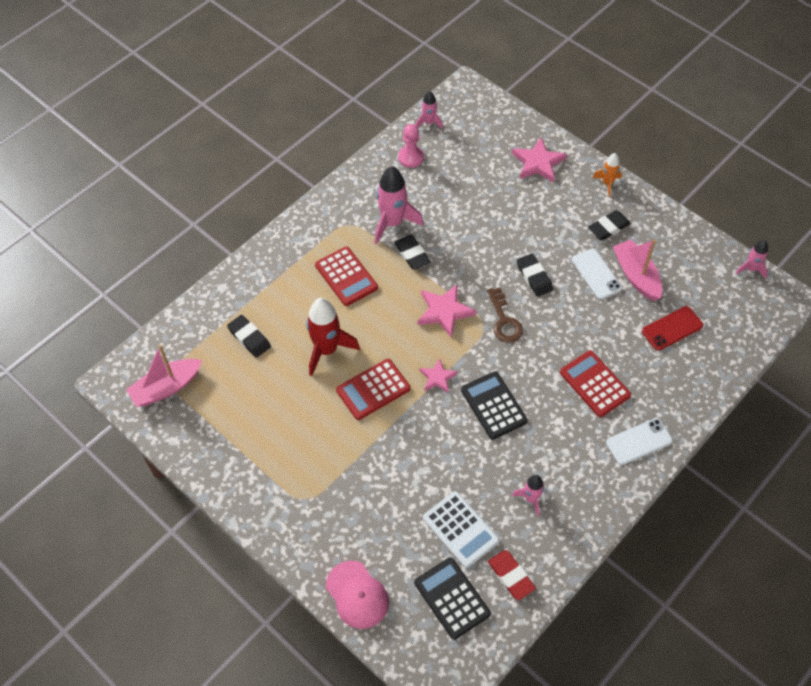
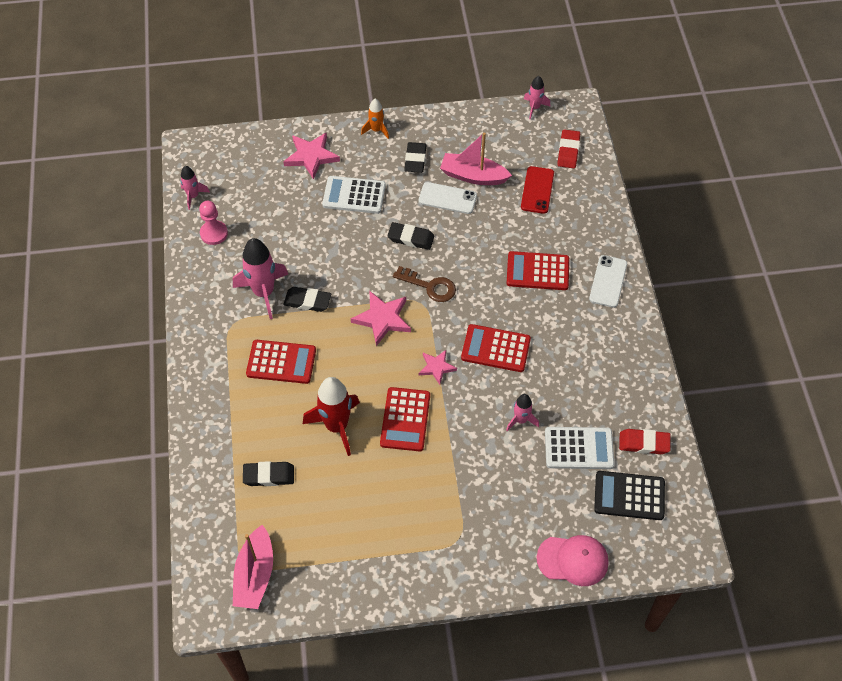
camera: 50 degrees left, 0 degrees up
(493, 405) = (495, 349): black calculator -> red calculator
(531, 499) = (594, 383): pink rocket -> pink rocket (521, 420)
(533, 214) = (354, 195): none -> white calculator
(735, 323) = (568, 151): none -> red eraser

